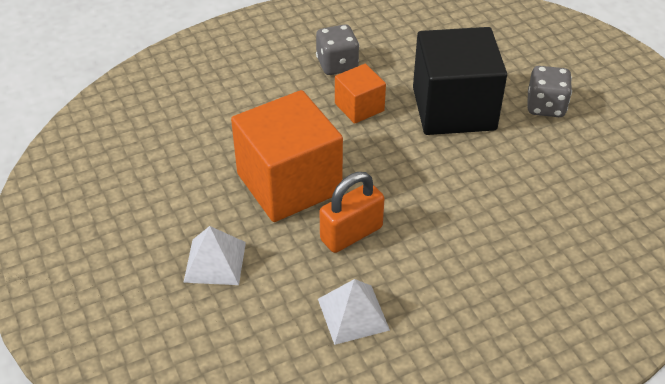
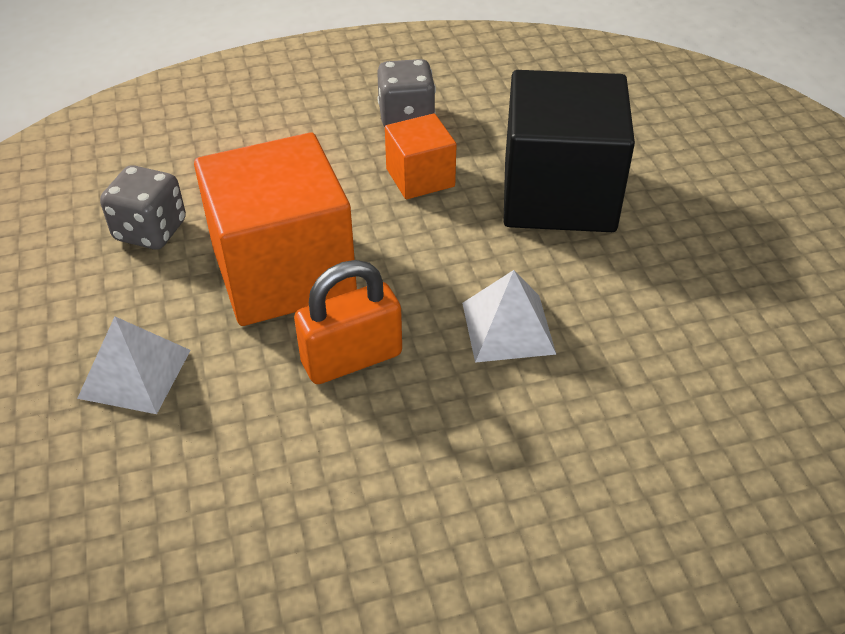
camera: 10 degrees right, 0 degrees up
(353, 314) = (315, 486): white pyramid -> white pyramid (508, 328)
(545, 106) = (699, 207): grey dice -> grey dice (150, 231)

